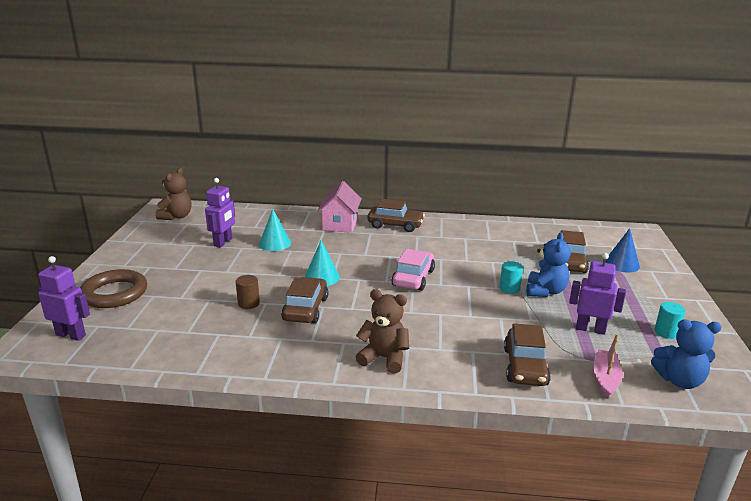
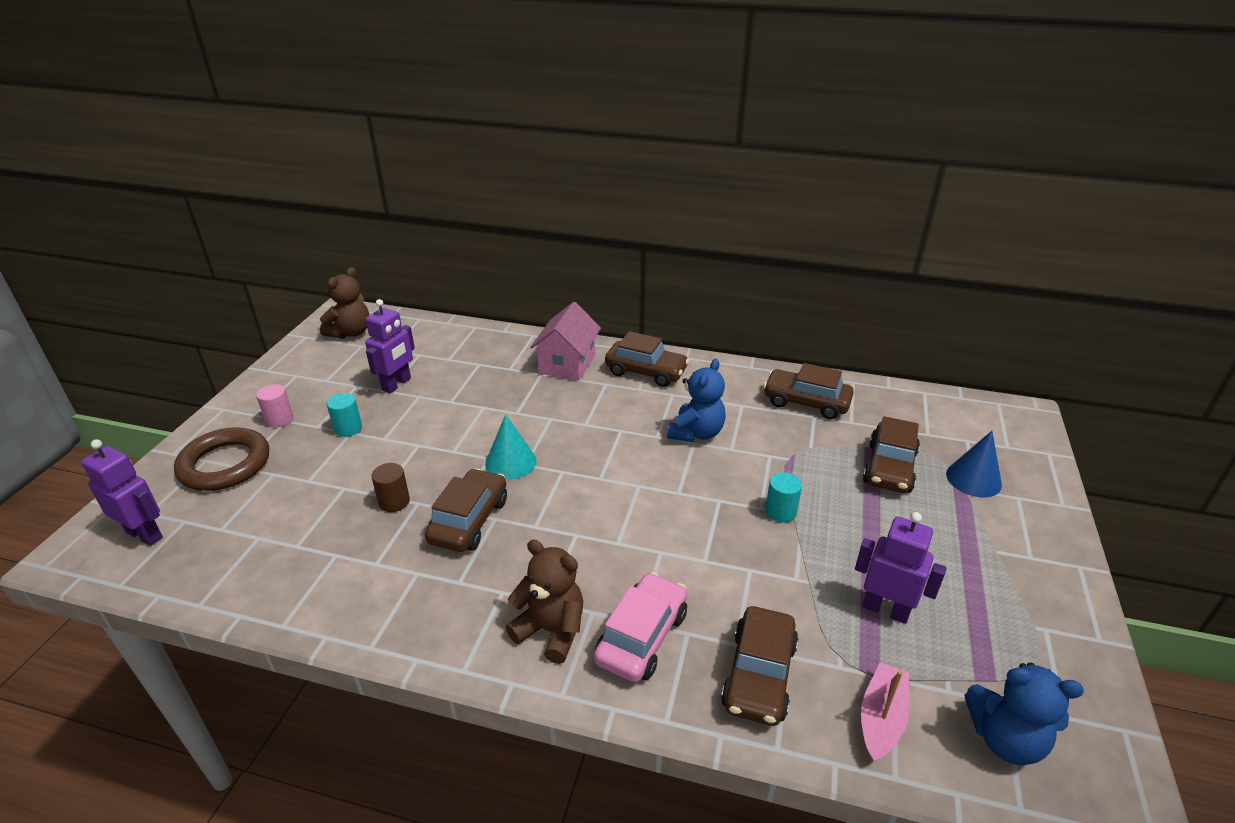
camera: 10 degrees right, 10 degrees up
(144, 266) = (279, 419): none -> pink cylinder
(275, 243) = (465, 392): turquoise cone -> none
(413, 278) = (641, 476): pink car -> pink car (642, 637)
(506, 234) = (806, 402): none -> brown car
(545, 291) = (834, 523): blue teddy bear -> blue teddy bear (696, 433)
(666, 332) = (1009, 631): turquoise cylinder -> turquoise cylinder (348, 428)

